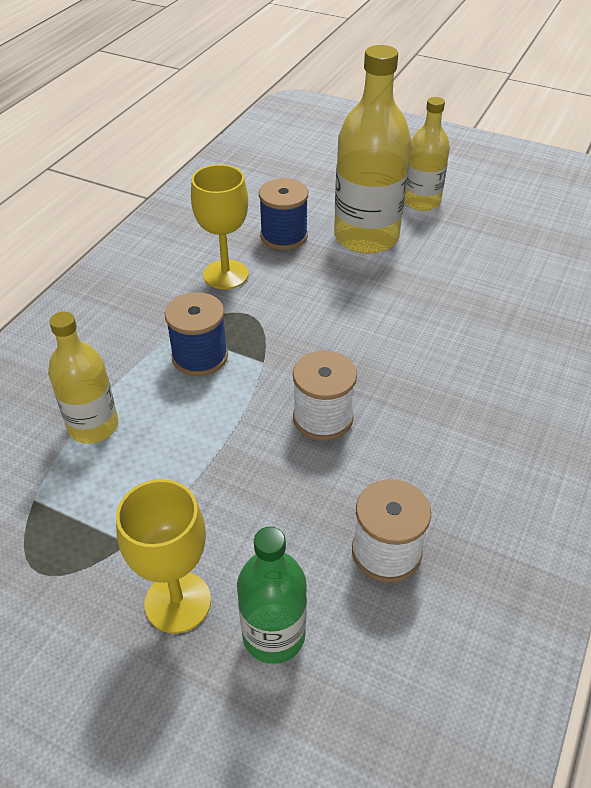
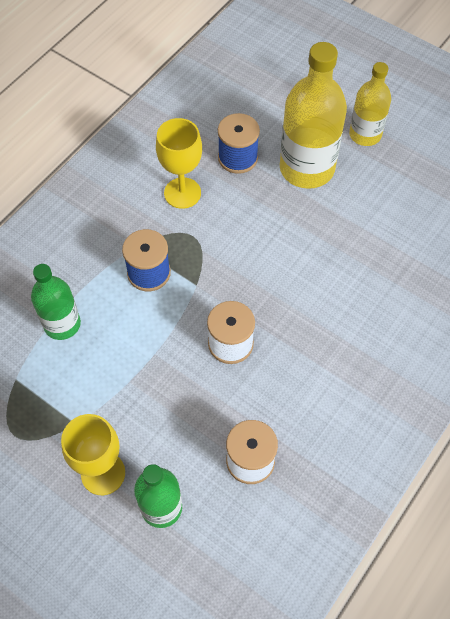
camera: 10 degrees right, 15 degrees up
(93, 426) = (62, 324): yellow bottle -> green bottle

